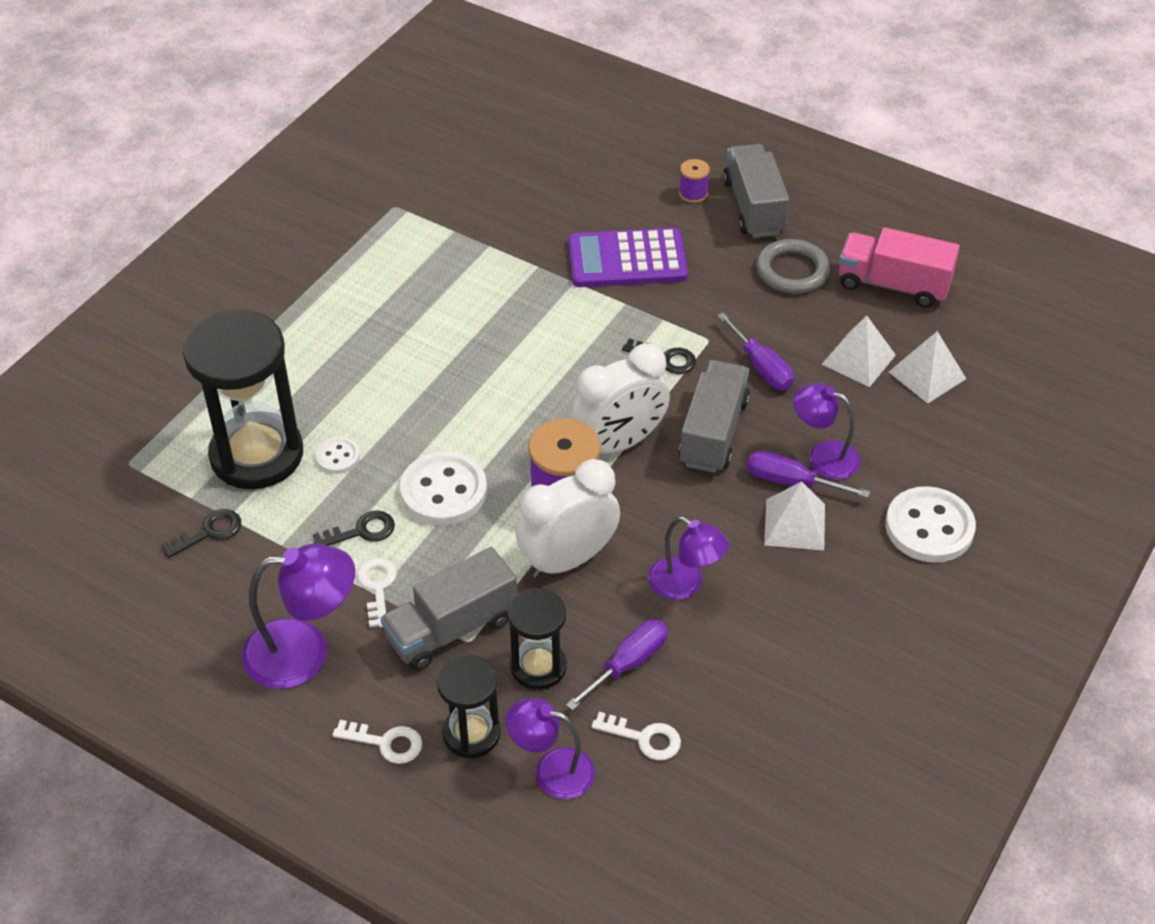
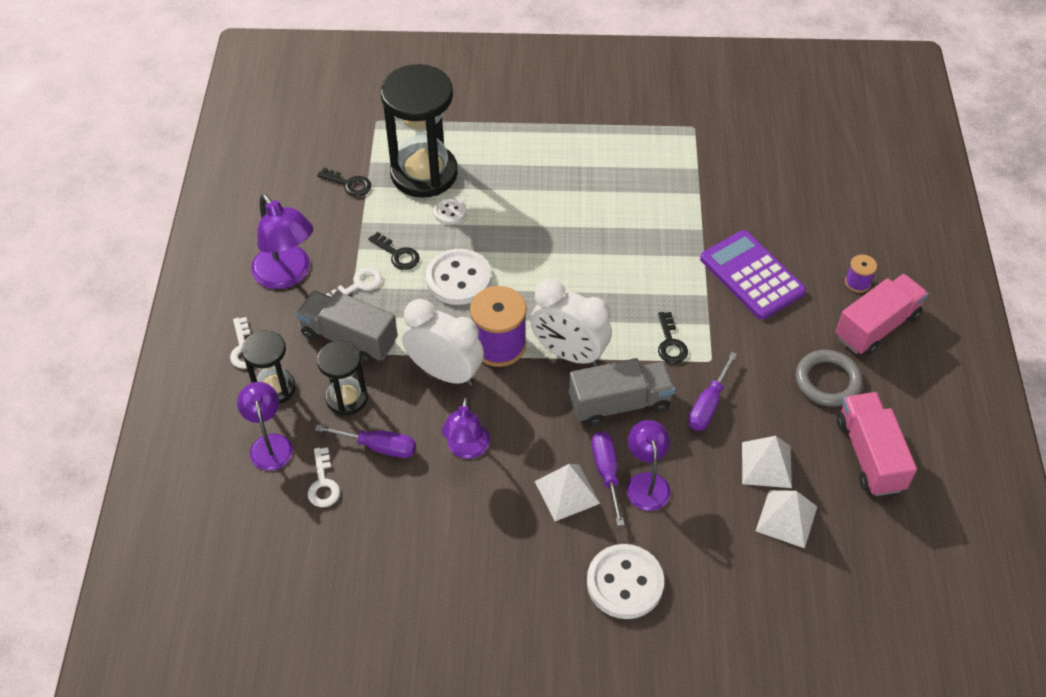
camera: 60 degrees right, 5 degrees up
(754, 207) = (876, 326): grey truck -> pink truck

